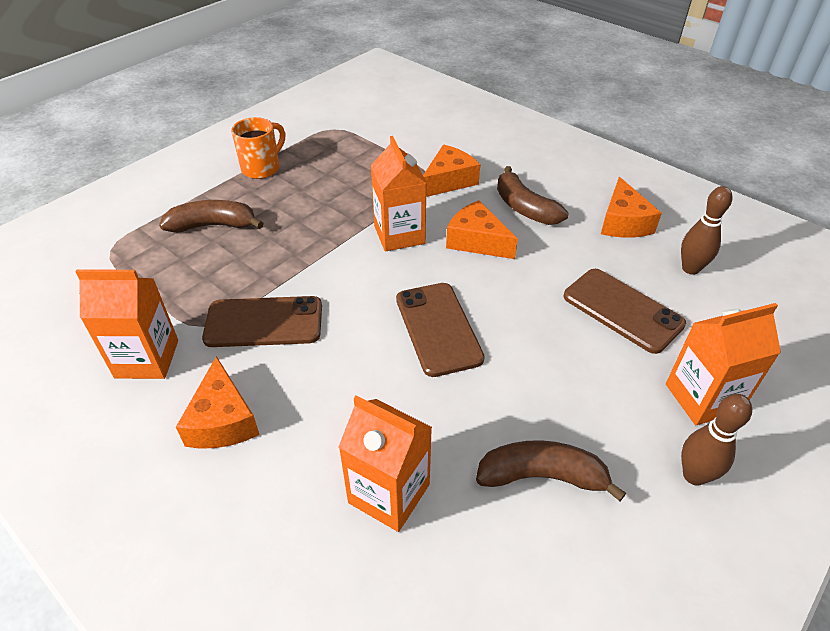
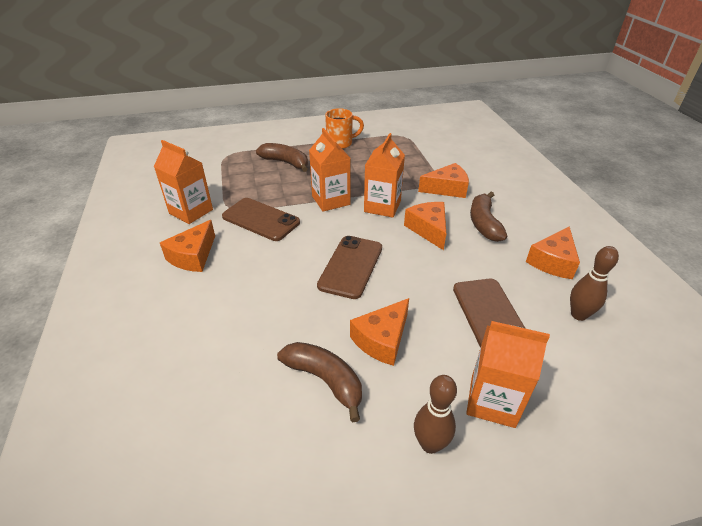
camera: 35 degrees right, 5 degrees down
(389, 493) = (231, 336): orange carton -> orange carton (331, 200)
(553, 395) = (382, 339): none -> orange cheese

